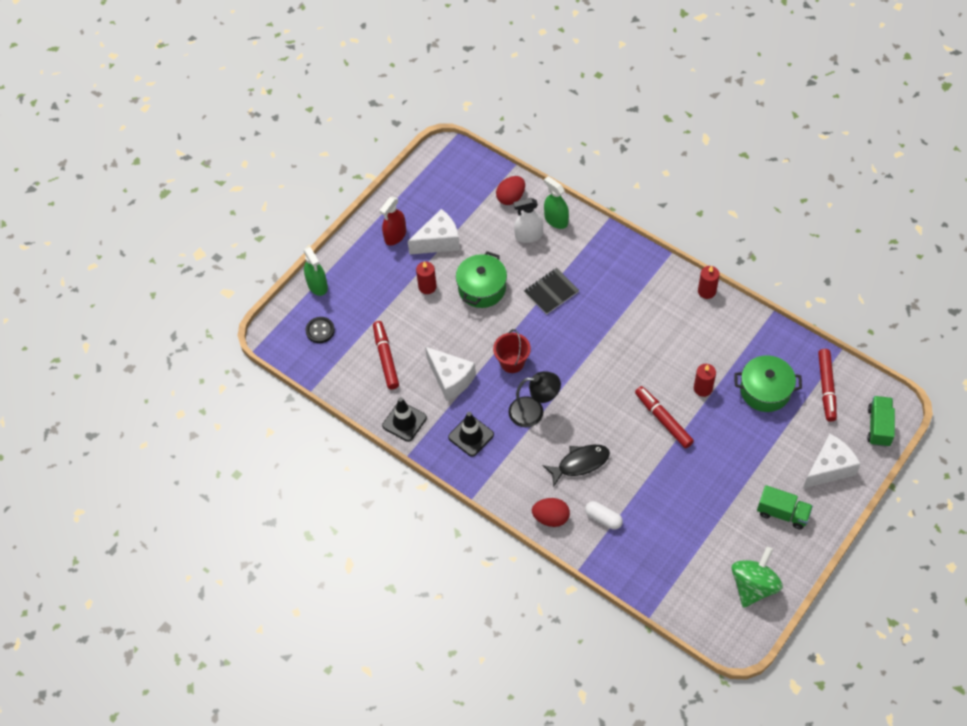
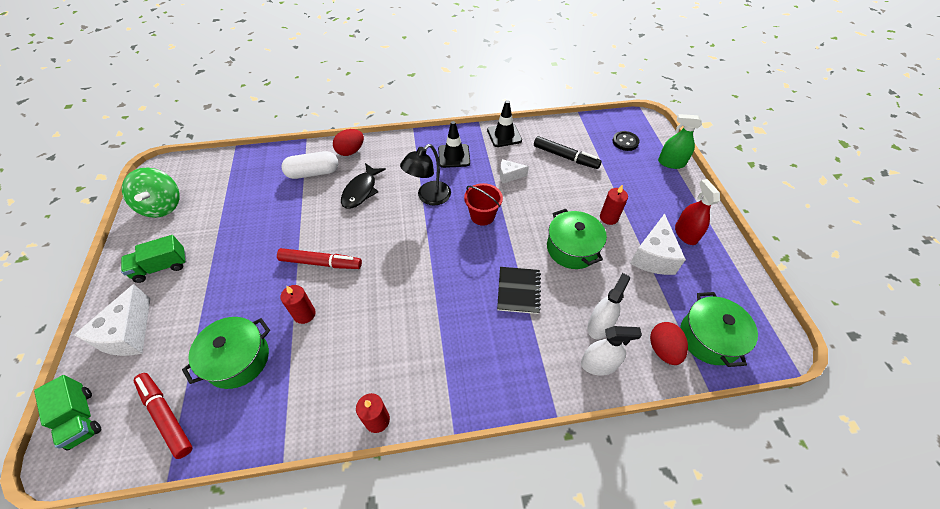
camera: 130 degrees right, 5 degrees down
(385, 358) = (565, 157): red marker -> black marker
(451, 379) = (509, 175): white cheese -> white cheese, size x0.56
(477, 182) = (709, 338): none -> green pot
(556, 220) = (598, 364): green spray bottle -> white spray bottle
(603, 518) = (313, 173): white capsule -> white capsule, size x1.51

